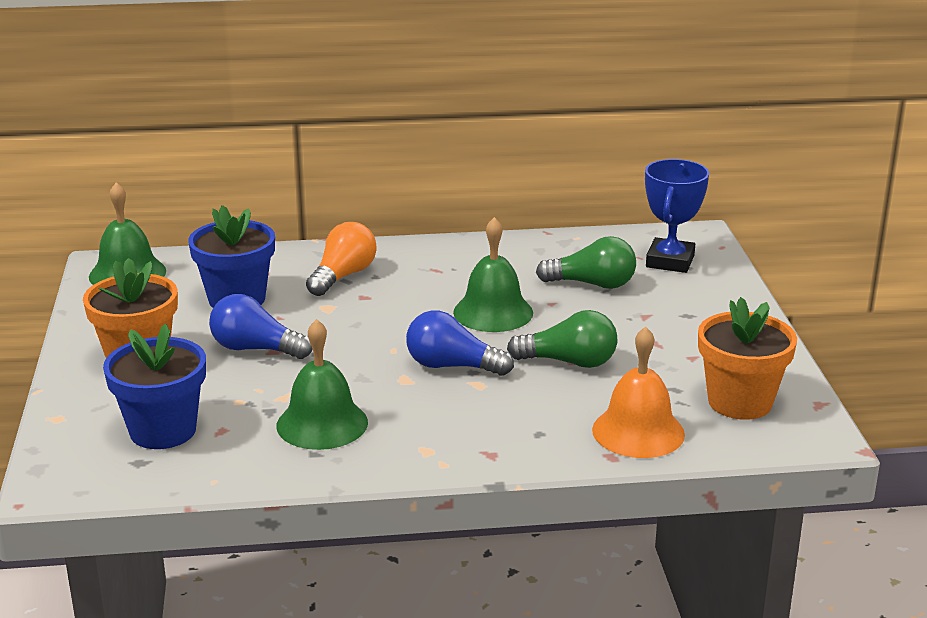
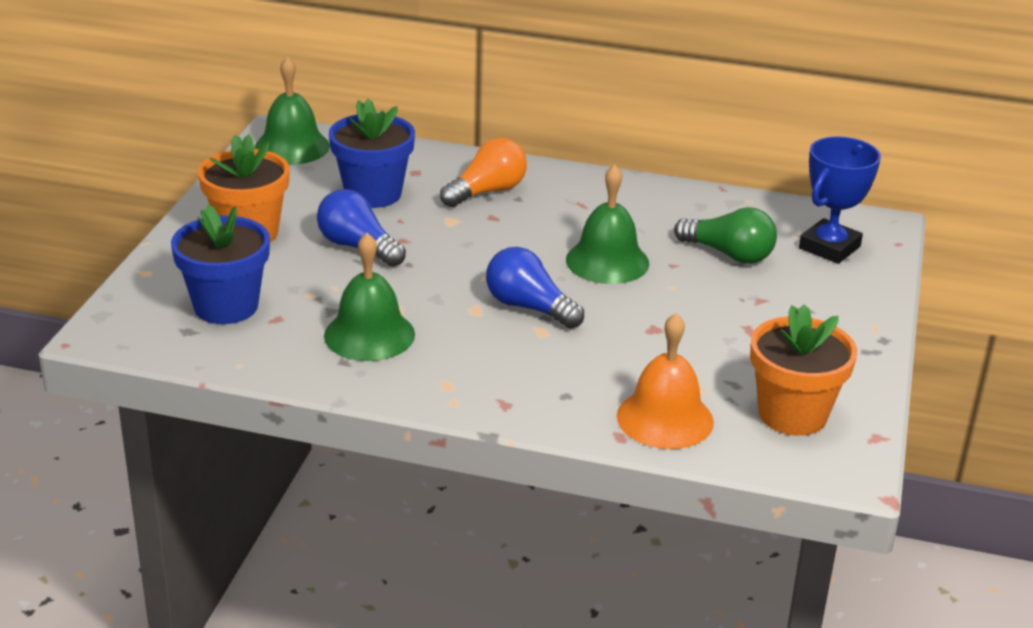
camera: 20 degrees right, 5 degrees up
(569, 362) = (646, 330): green light bulb -> none

